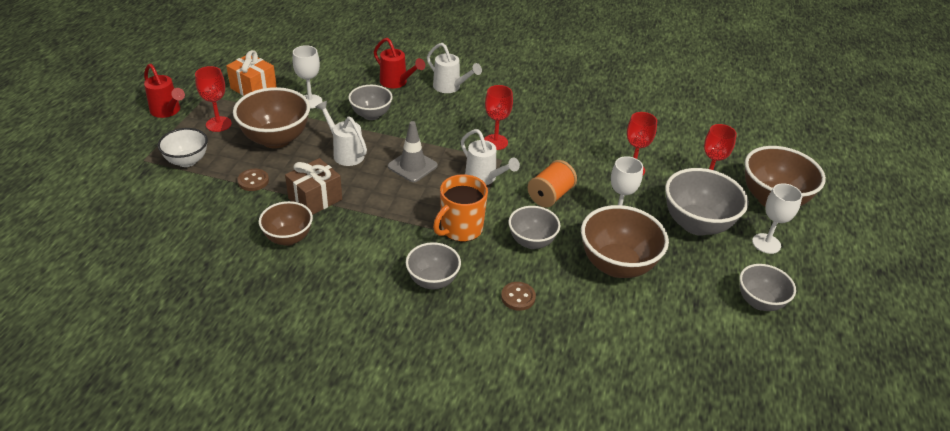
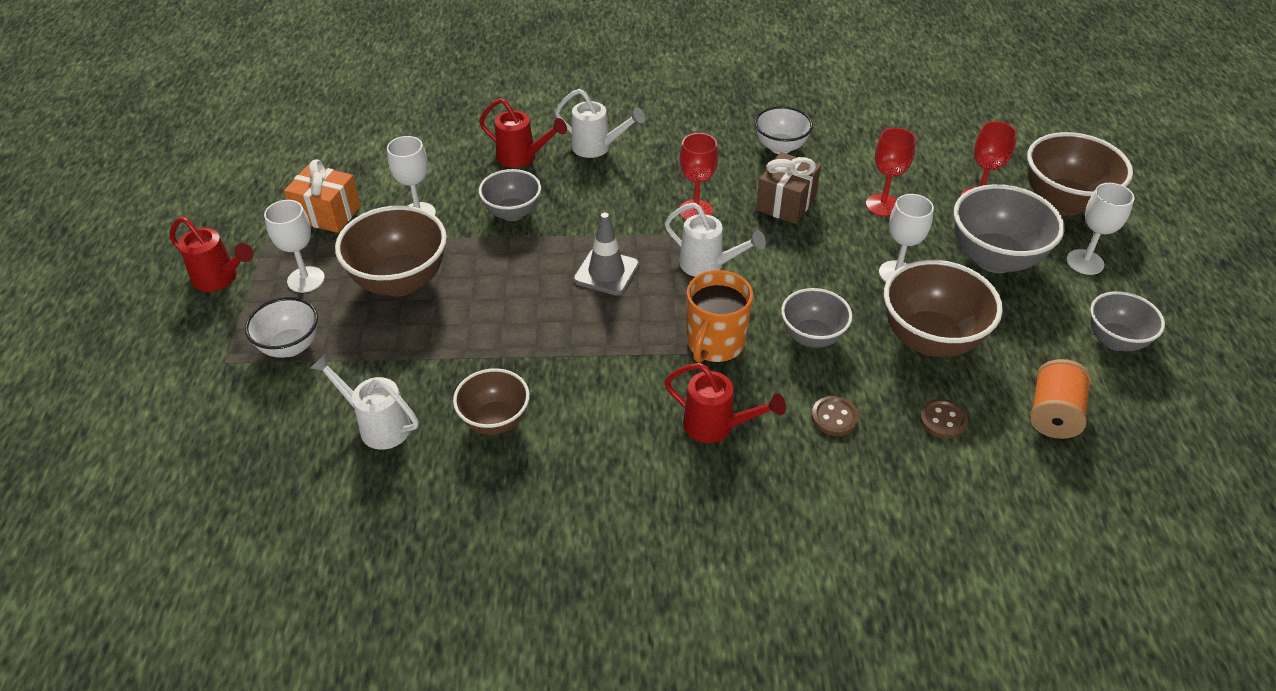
camera: 15 degrees left, 5 degrees up
(218, 124) = (306, 279): red goblet -> white goblet
(253, 181) = (401, 351): brown button -> brown button (942, 420)
(315, 199) = (501, 354): brown gift -> brown gift (786, 203)
(345, 153) = (506, 277): white watering can -> white watering can (377, 425)
(433, 281) = (717, 426): grey bowl -> red watering can
(550, 196) = (802, 267): orange spool -> orange spool (1053, 414)
(578, 115) = (780, 147): none -> white bowl

